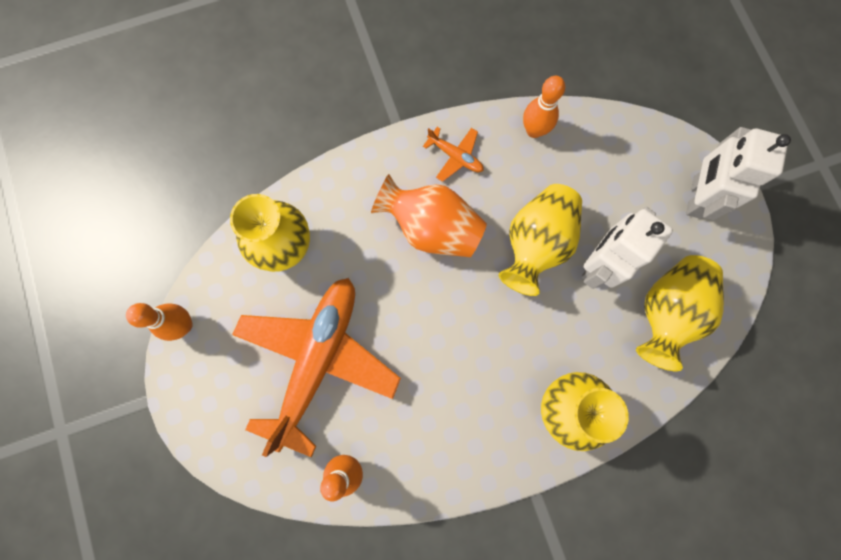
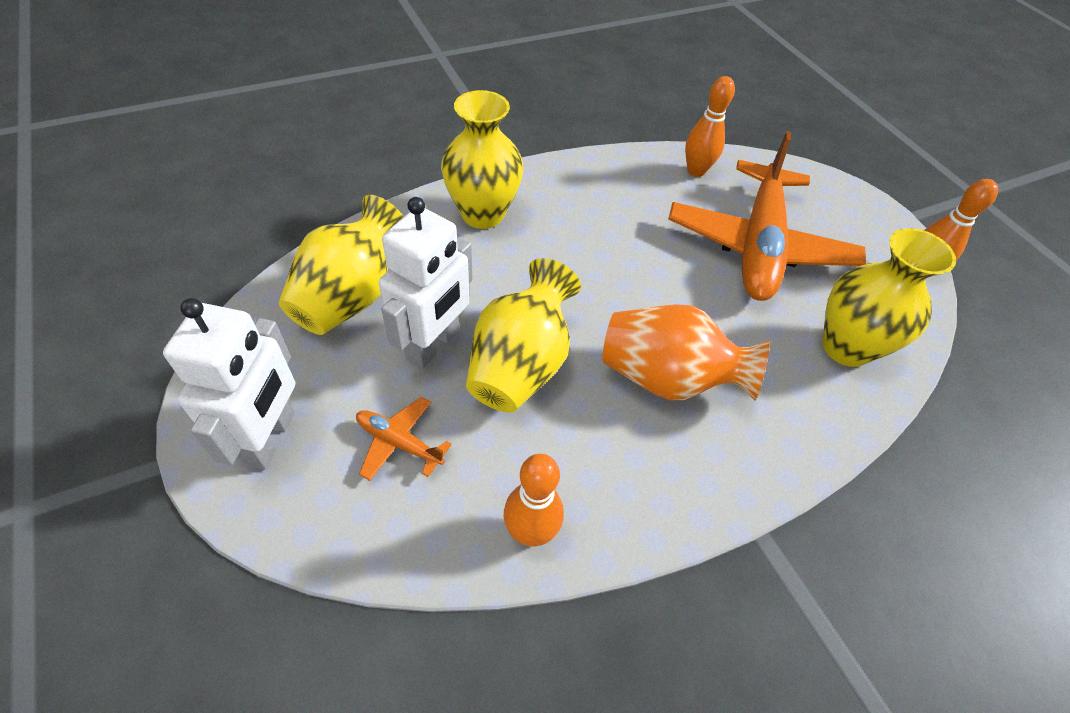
camera: 170 degrees right, 25 degrees down
(455, 156) = (654, 479): orange plane -> orange plane (399, 442)

